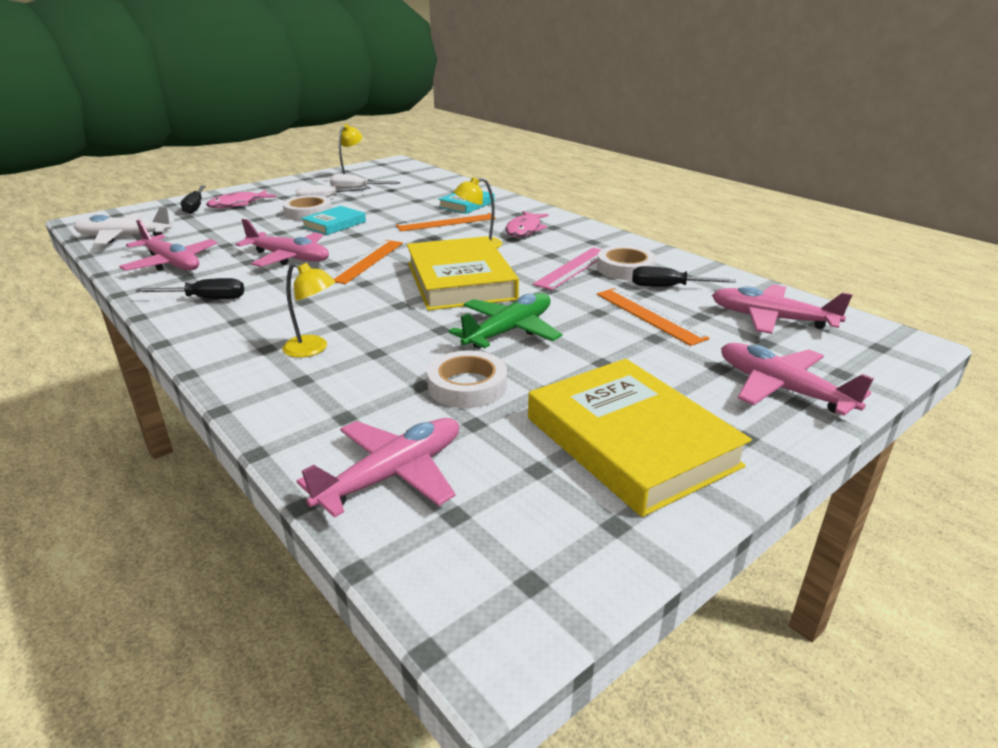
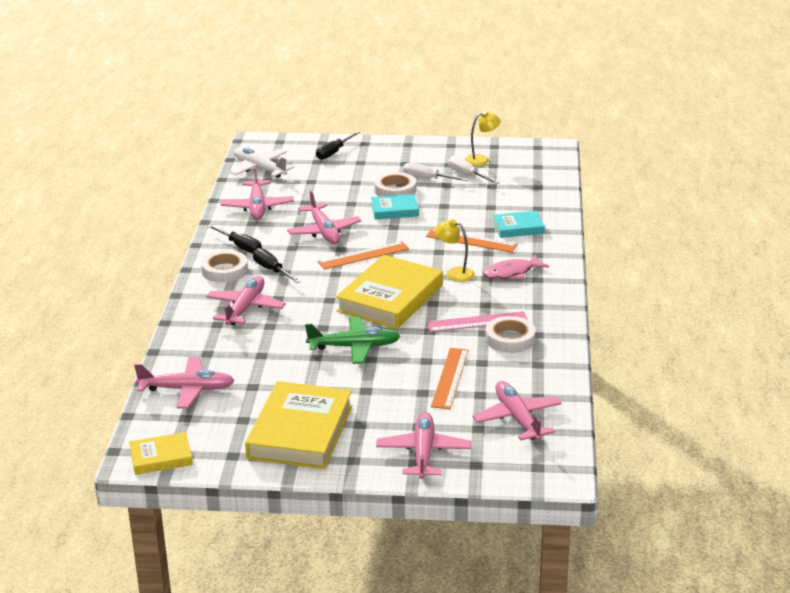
camera: 45 degrees right, 0 degrees up
(238, 204) = (363, 161): pink fish -> none
(313, 349) = (245, 308): yellow lamp -> pink plane
(467, 386) = (280, 367): white tape -> white tape (225, 270)
(525, 603) = (161, 457): none -> yellow book
(668, 287) = (506, 366): black screwdriver -> black screwdriver (271, 270)

